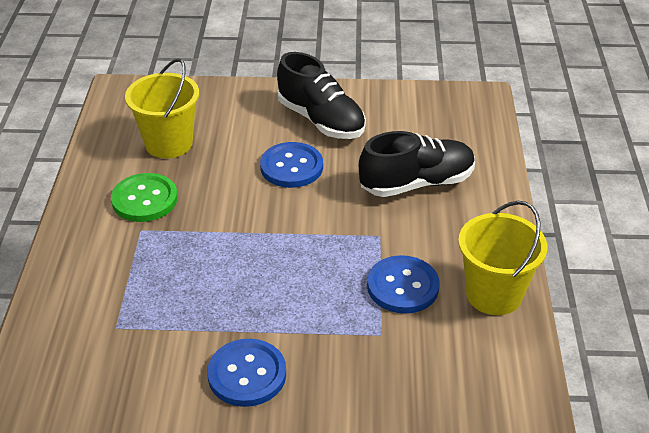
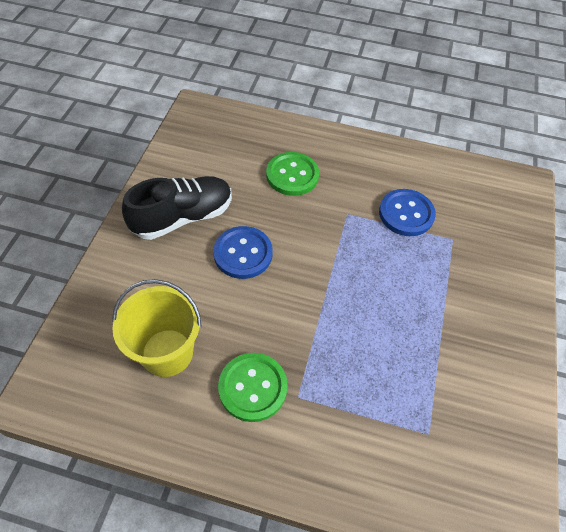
camera: 80 degrees left, 15 degrees up
(247, 374) = (489, 334): blue button -> none
(417, 183) = (292, 175): black shoe -> green button
(494, 294) = (420, 167): yellow bucket -> none

